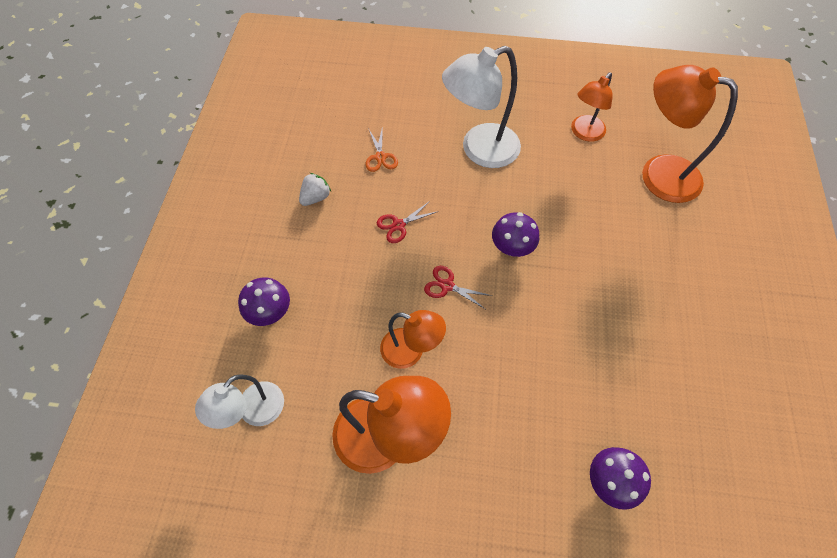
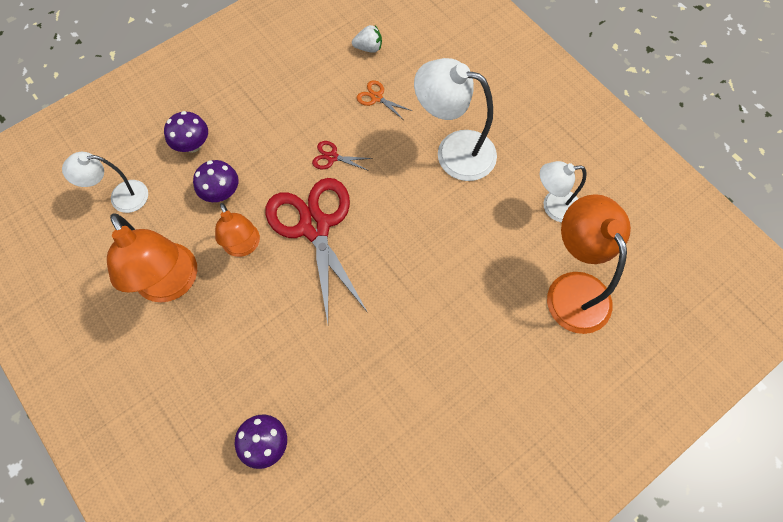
camera: 45 degrees right, 5 degrees up
(316, 197) = (301, 91): white strawberry -> white strawberry (368, 48)
(380, 157) = (377, 97): orange scissors -> orange scissors turned 90 degrees clockwise
(447, 286) = (315, 227): red scissors -> red scissors, size x2.49
(511, 247) = (389, 241): purple mushroom -> purple mushroom (221, 193)
(584, 133) = (553, 206): orange lamp -> white lamp

